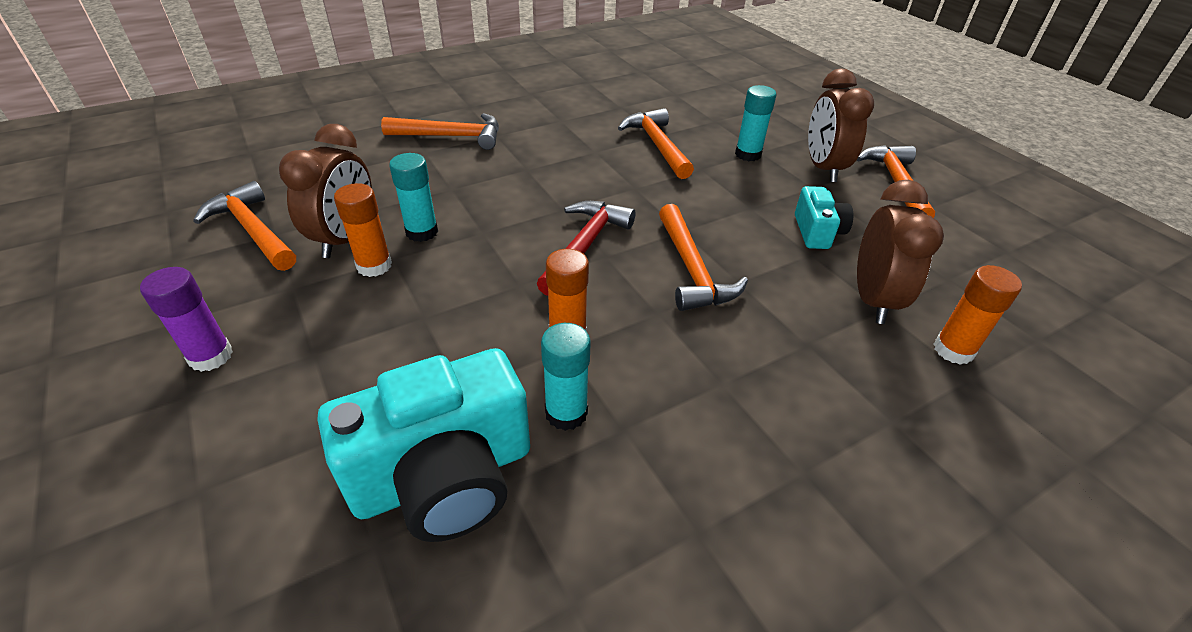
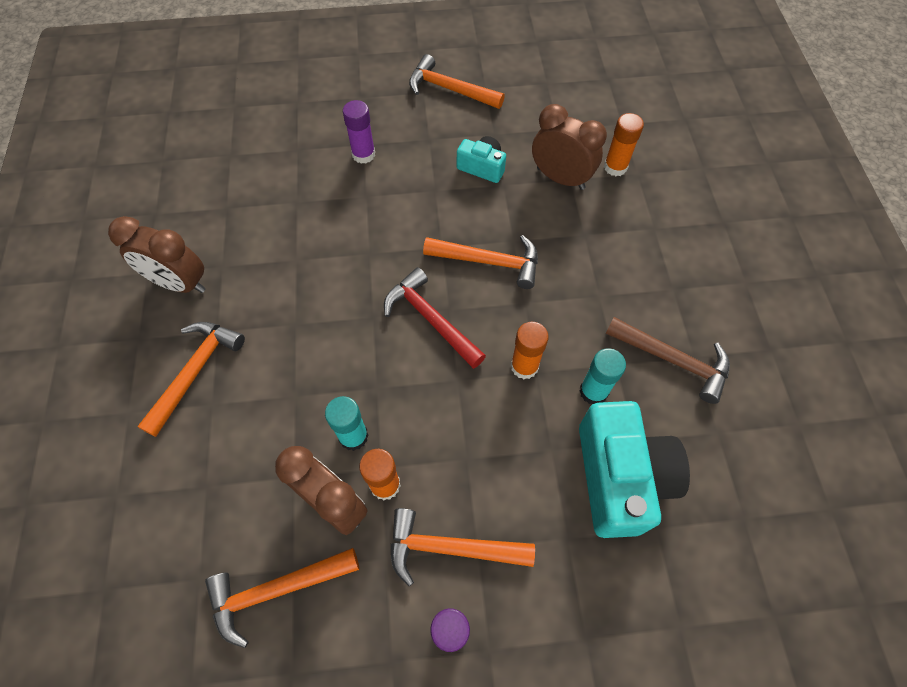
camera: 65 degrees left, 20 degrees up
(657, 145) = (312, 209): orange hammer -> orange hammer (450, 548)
(672, 502) = (673, 360): none -> brown hammer
(748, 154) = (363, 154): turquoise glue stick -> purple glue stick
(823, 168) = (409, 119): brown clock -> brown clock (180, 283)

